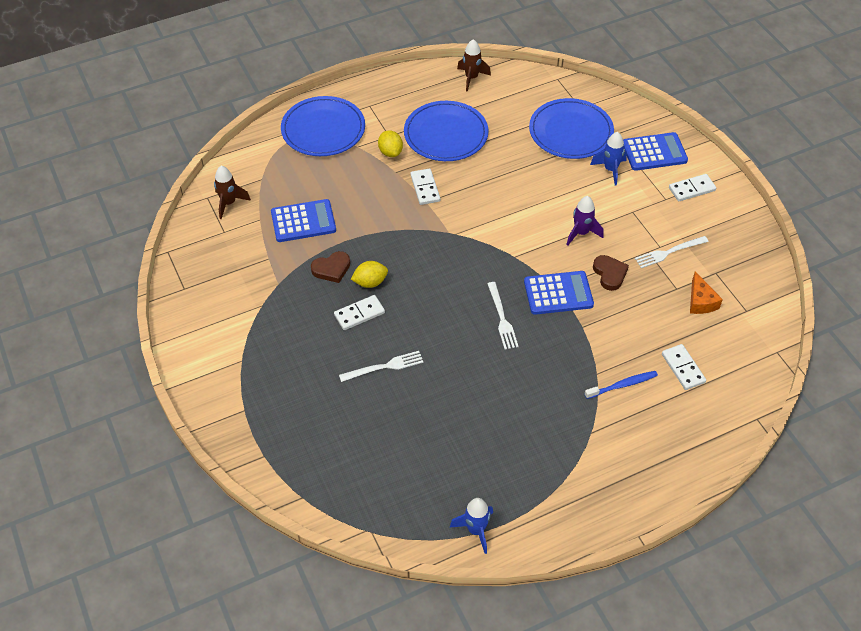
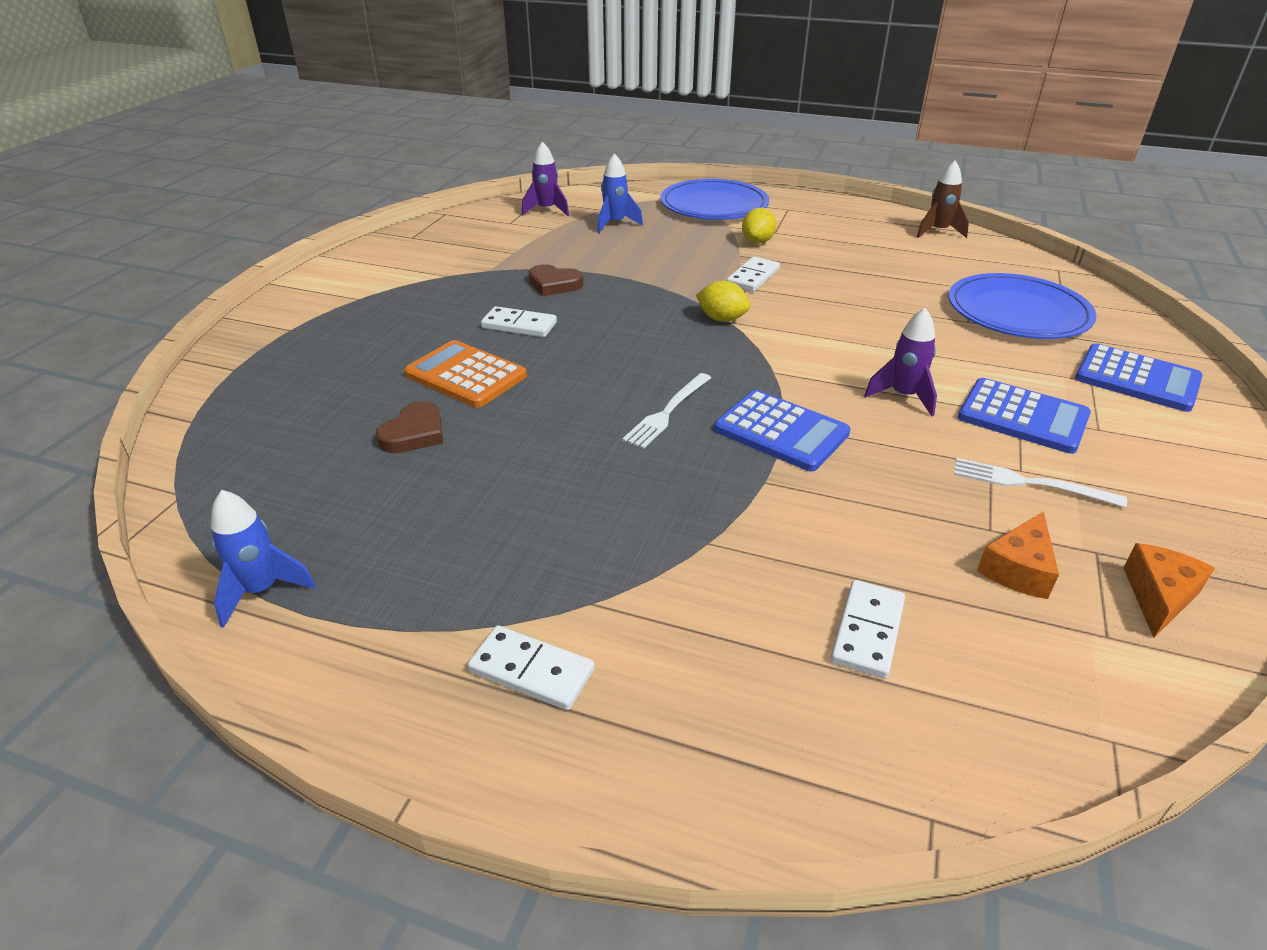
camera: 45 degrees right, 15 degrees down
(229, 203) = (547, 210): brown rocket -> purple rocket
(303, 221) = (588, 246): blue calculator -> blue calculator (1022, 417)
(370, 282) = (573, 310): yellow lemon -> yellow lemon (722, 319)
(384, 367) = (466, 375): white fork -> orange calculator
(446, 134) = (842, 254): blue plate -> none
(609, 274) = (890, 454): brown heart -> brown heart (414, 433)
(610, 170) = (1035, 364): blue rocket -> blue rocket (615, 224)
(622, 385) = (728, 582): blue toothbrush -> none
(691, 189) = (1164, 440): white domino -> white domino (531, 670)
(747, 280) = (1158, 596): none -> orange cheese

